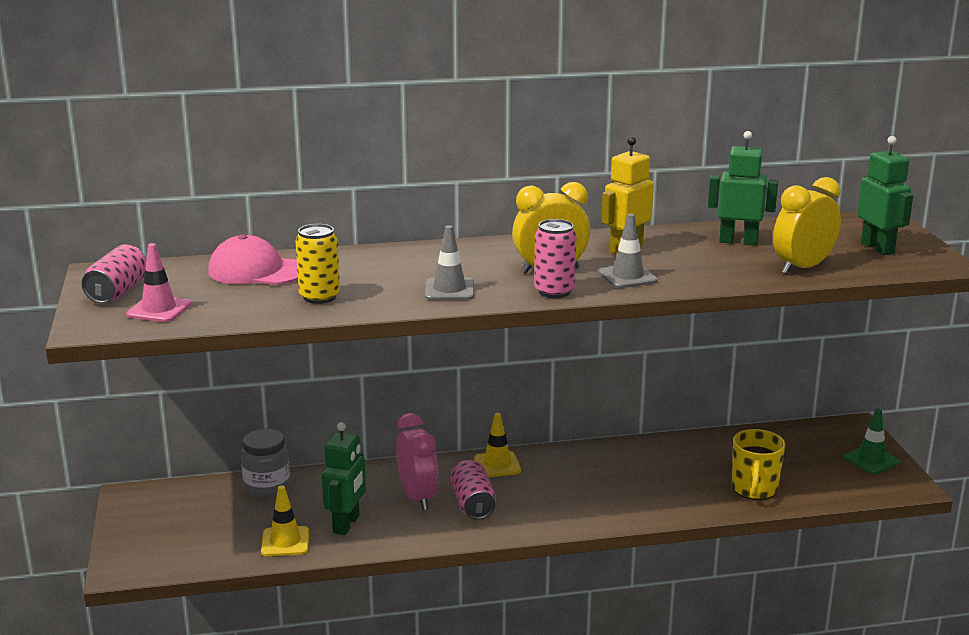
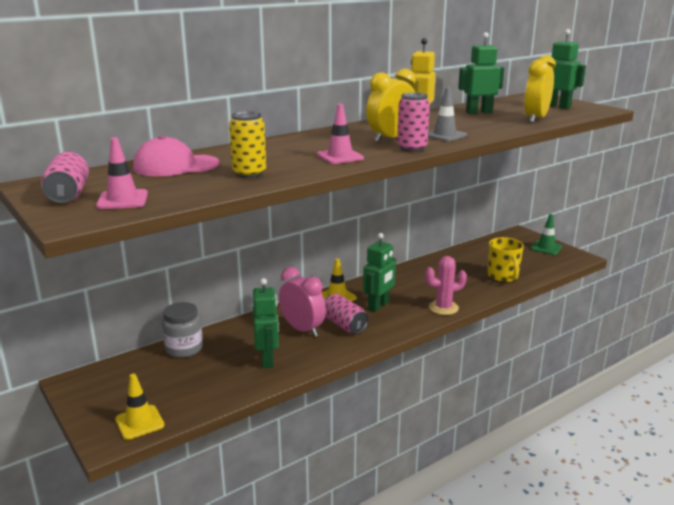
camera: 25 degrees left, 0 degrees up
(285, 542) = (231, 384): yellow traffic cone -> yellow traffic cone (139, 422)
(449, 290) = (340, 157): grey traffic cone -> pink traffic cone
(539, 490) = (378, 306): none -> green robot
(622, 513) = (443, 308): none -> pink cactus

